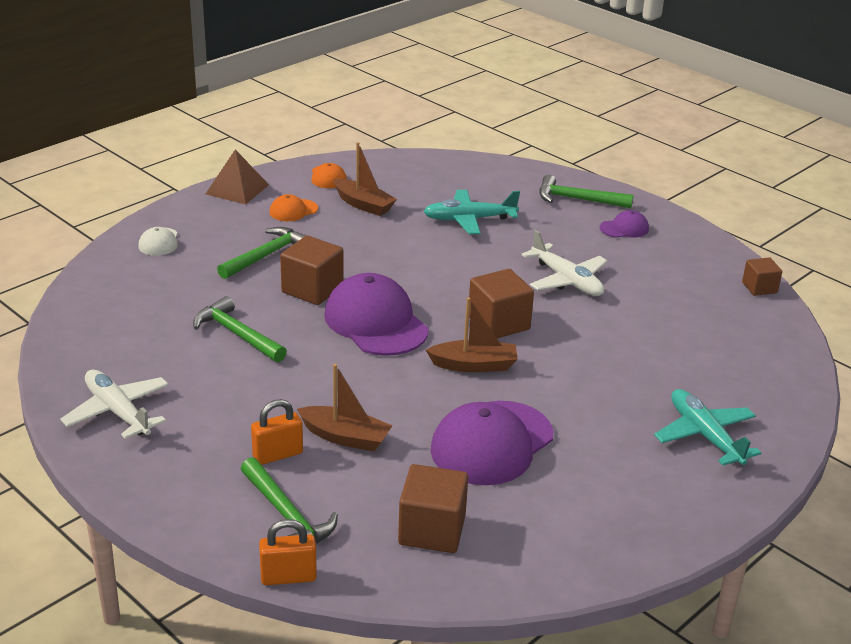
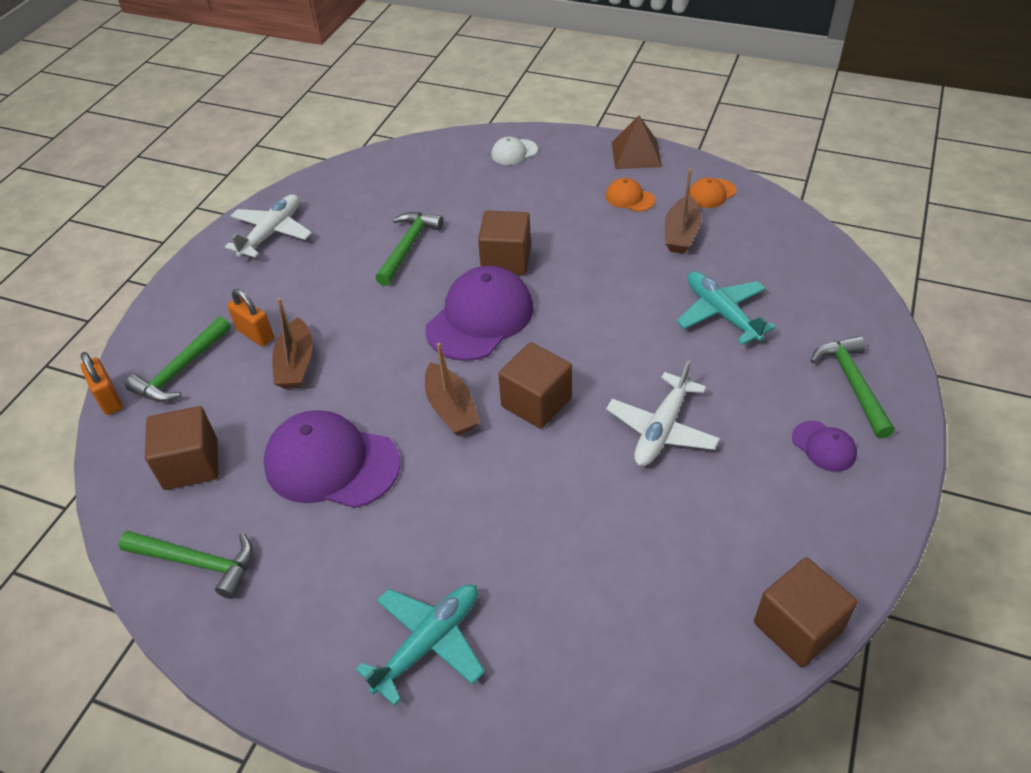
camera: 70 degrees right, 15 degrees up
(266, 255) = (540, 213): green hammer -> green hammer (198, 562)
(759, 288) = (797, 627): brown cube -> brown cube, size x1.66

